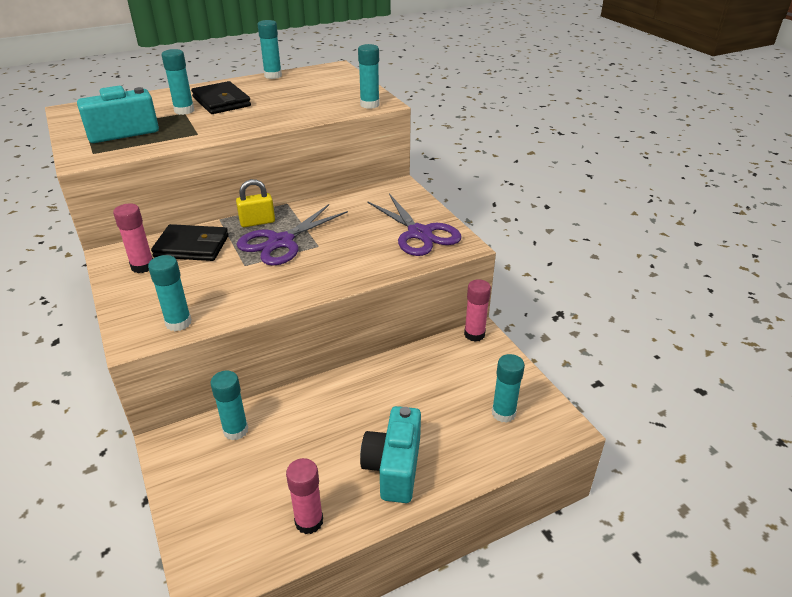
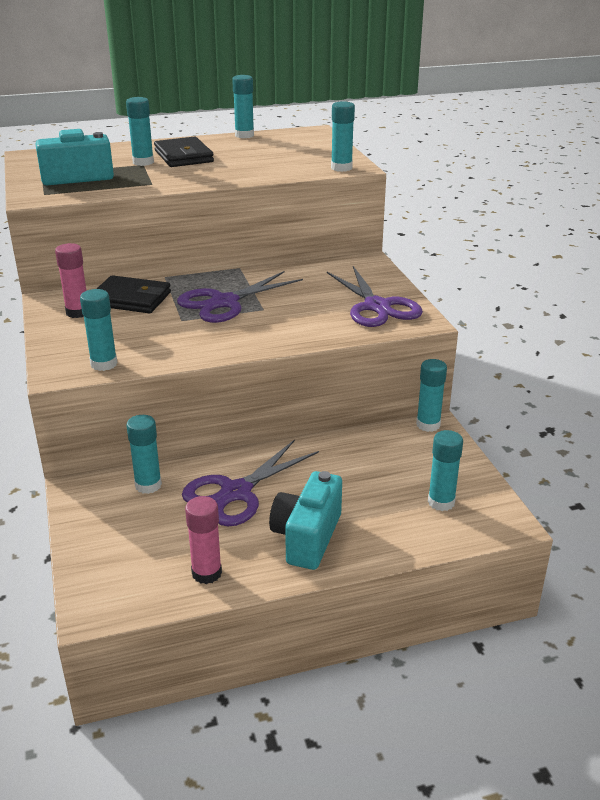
camera: 10 degrees right, 5 degrees down
(257, 222) = (204, 282): yellow padlock -> none
(320, 427) = (236, 492): none -> purple scissors
(474, 334) = (428, 425): pink glue stick -> turquoise glue stick

